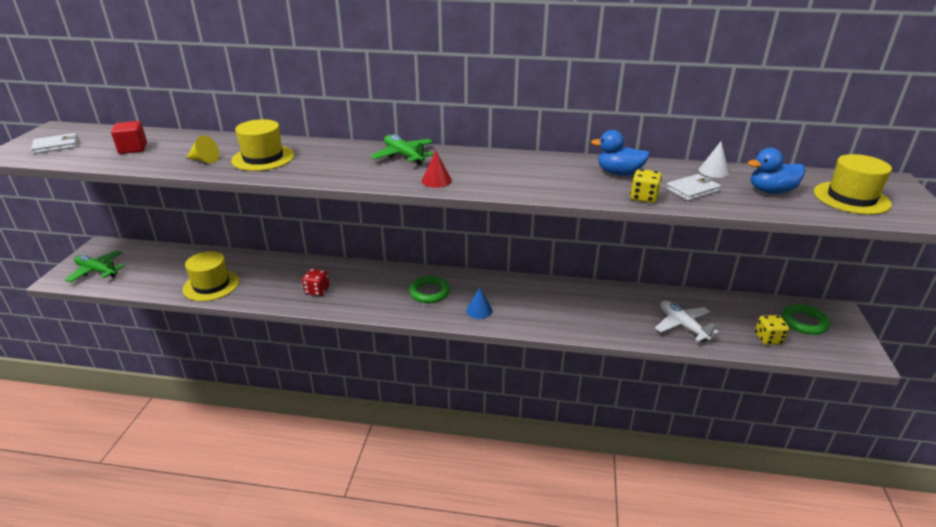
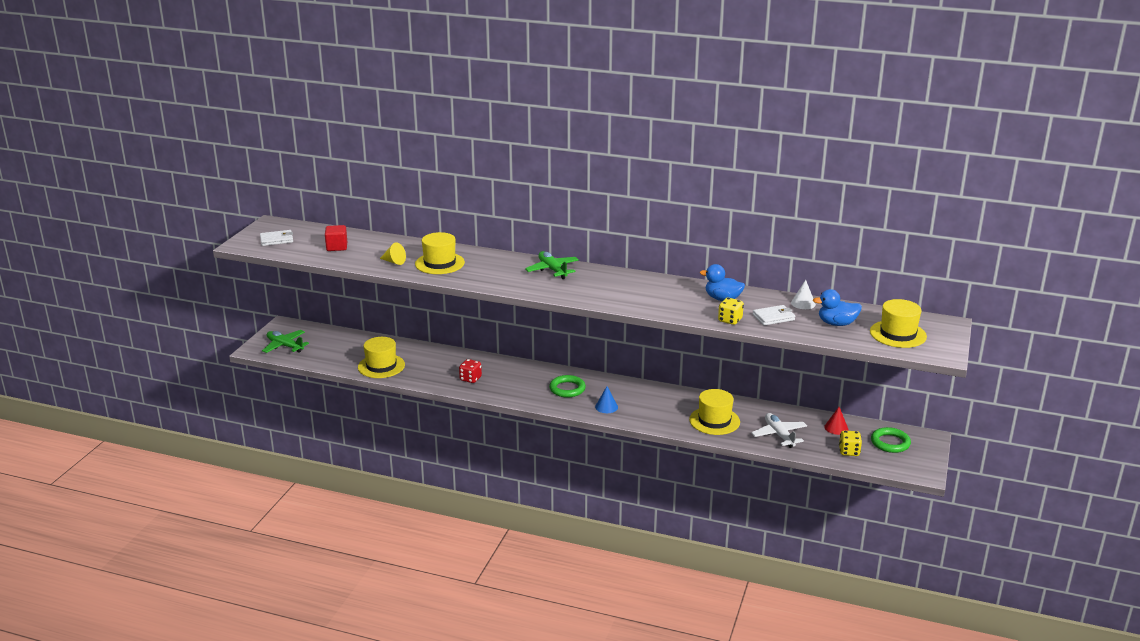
camera: 10 degrees right, 5 degrees down
(436, 181) = (573, 293): red cone -> red cone (836, 428)
(604, 315) = (714, 421): none -> yellow hat

